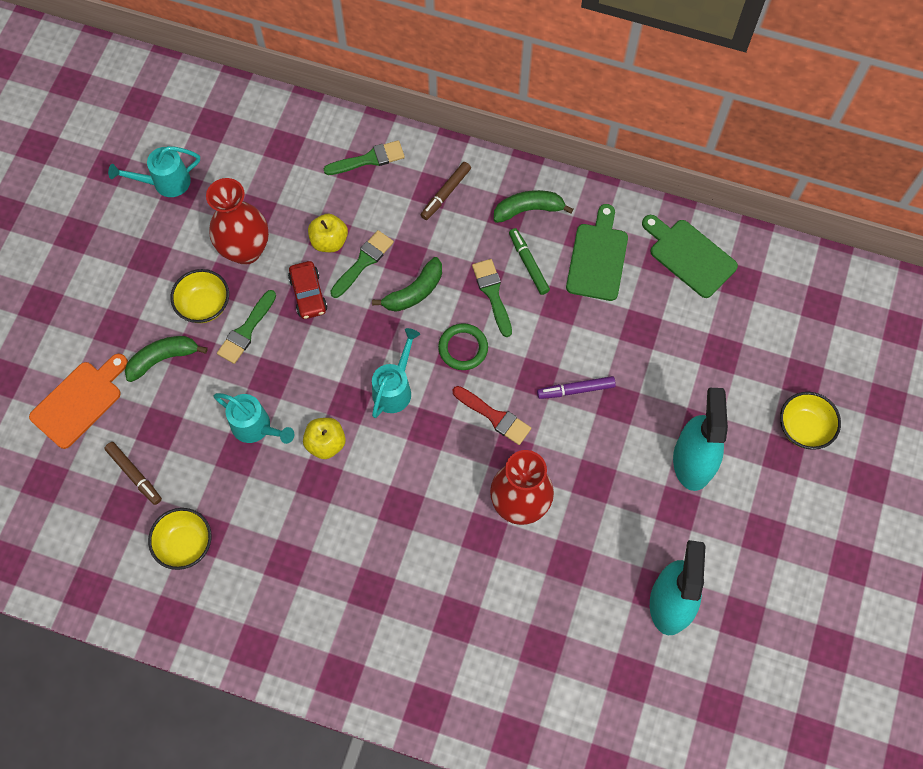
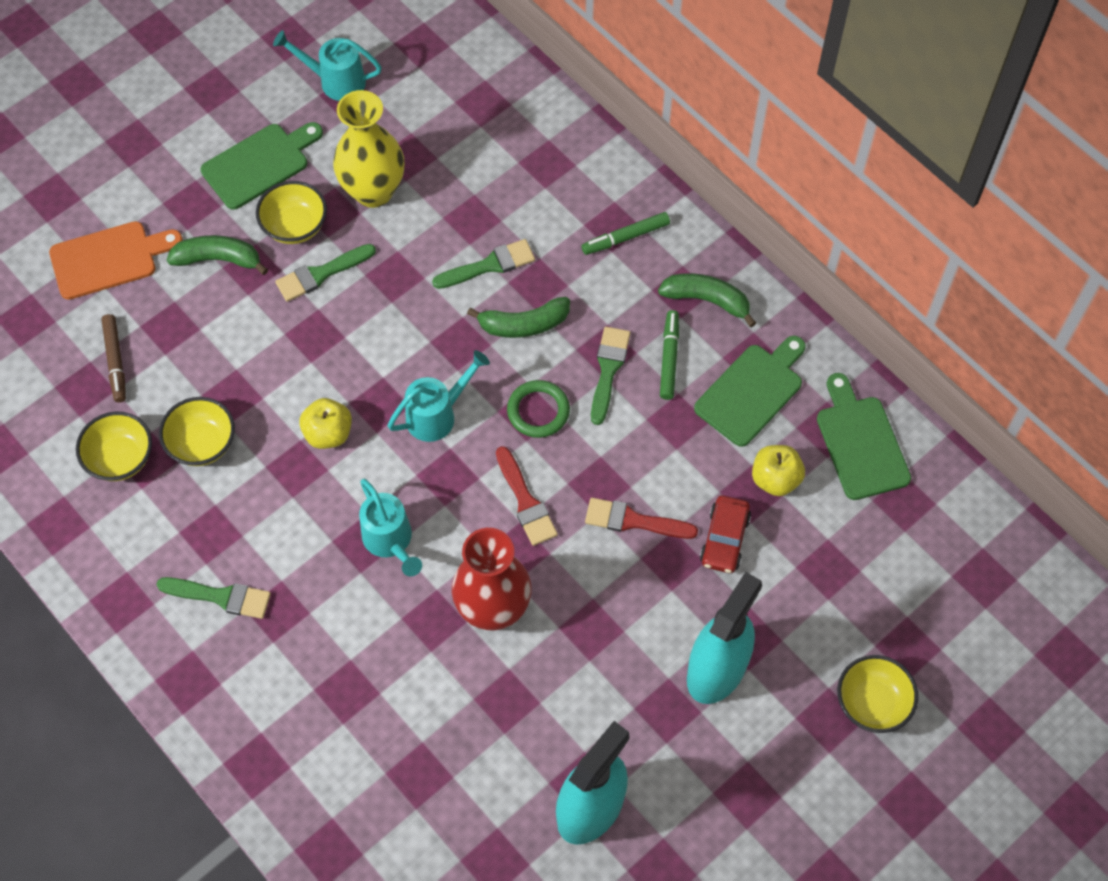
camera: 30 degrees right, 5 degrees down
(148, 273) = (259, 164): none -> green cutting board
(239, 500) = (202, 443): none -> yellow bowl
(246, 250) = (373, 191): red vase -> yellow vase
(256, 427) = (267, 379): turquoise watering can -> turquoise watering can (390, 541)
(308, 294) = (409, 269): red car -> red car (724, 539)
(329, 241) = (467, 225): yellow apple -> yellow apple (775, 479)
(369, 159) = (564, 160): green brush -> green brush (220, 597)
(446, 193) = (625, 237): brown marker -> green marker
(575, 390) = (634, 521): purple marker -> red brush

